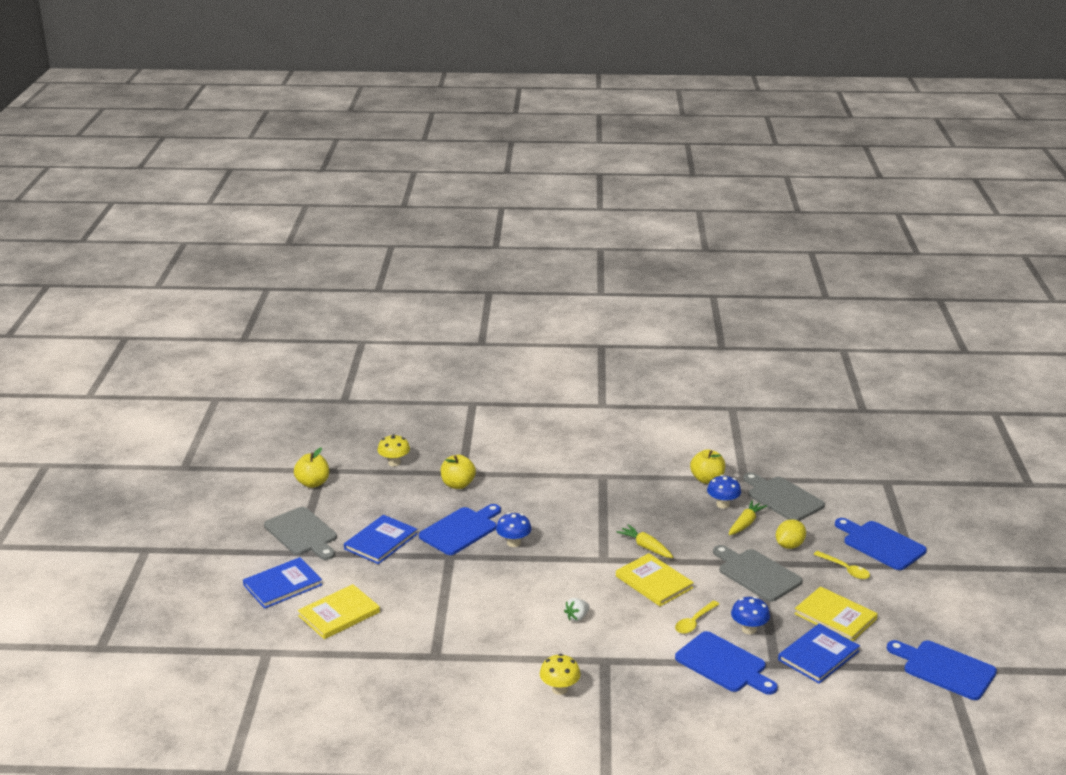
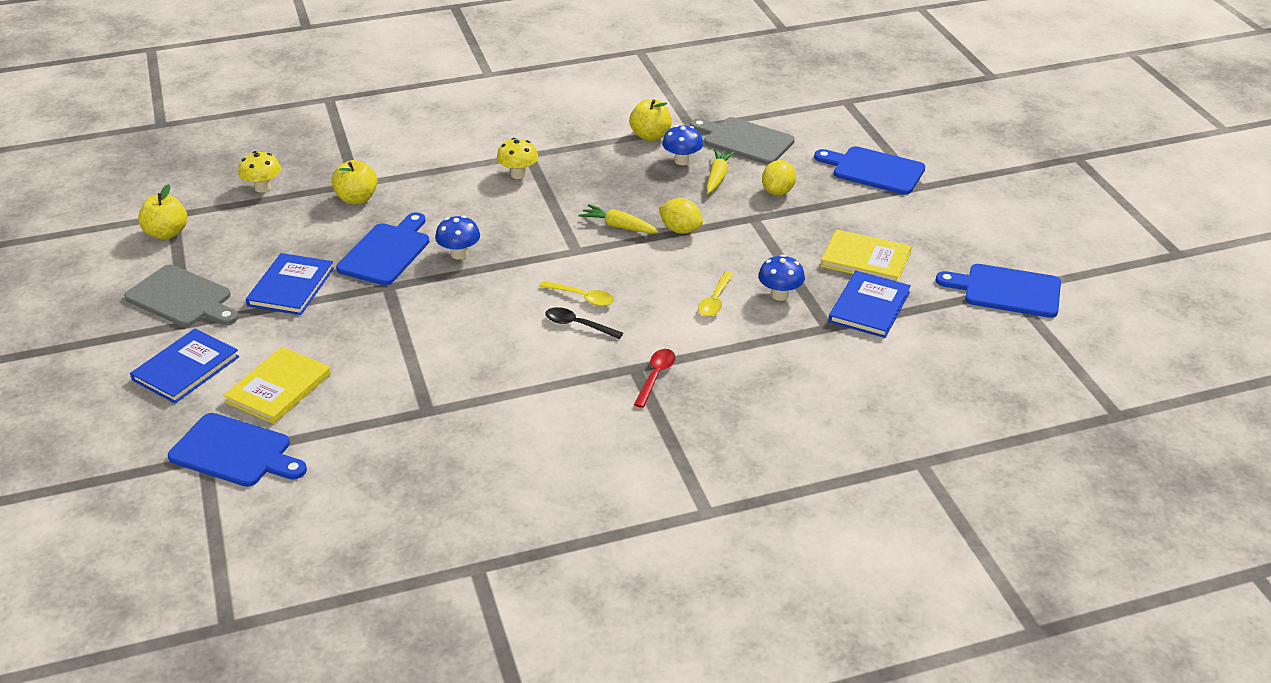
camera: 20 degrees left, 10 degrees up
(559, 689) = (598, 414): yellow mushroom -> yellow mushroom (518, 174)
(577, 617) = (578, 325): white strawberry -> black spoon
(618, 670) = (656, 376): none -> red spoon
(654, 582) = (647, 265): yellow book -> none
(694, 560) = (680, 230): none -> yellow lemon
(724, 664) = (772, 341): blue cutting board -> blue cutting board (235, 452)
(756, 574) = (758, 230): grey cutting board -> none
(845, 569) = (850, 205): yellow spoon -> yellow spoon (582, 297)

